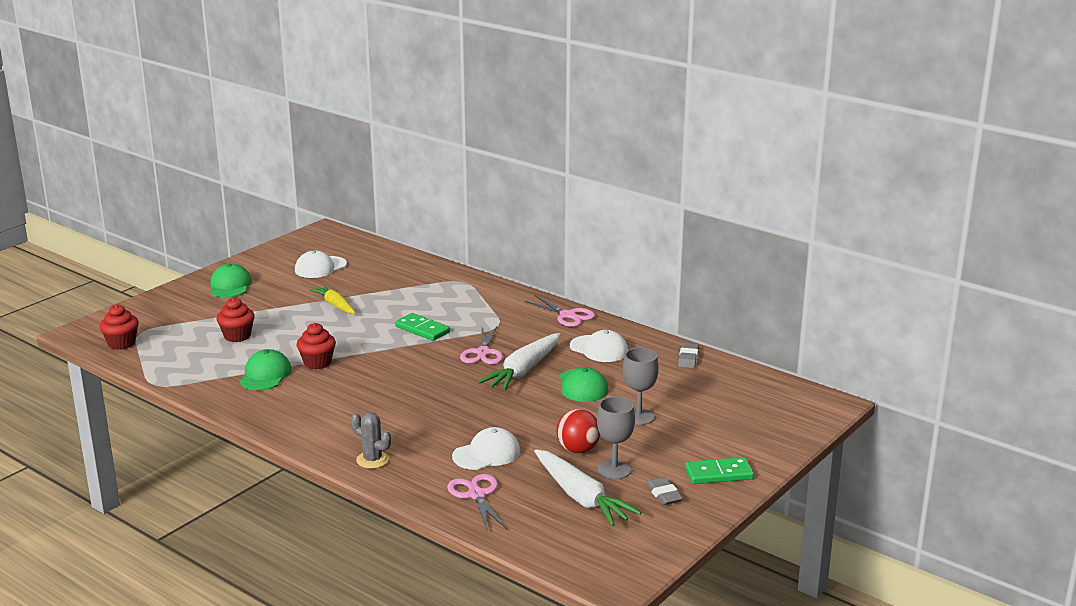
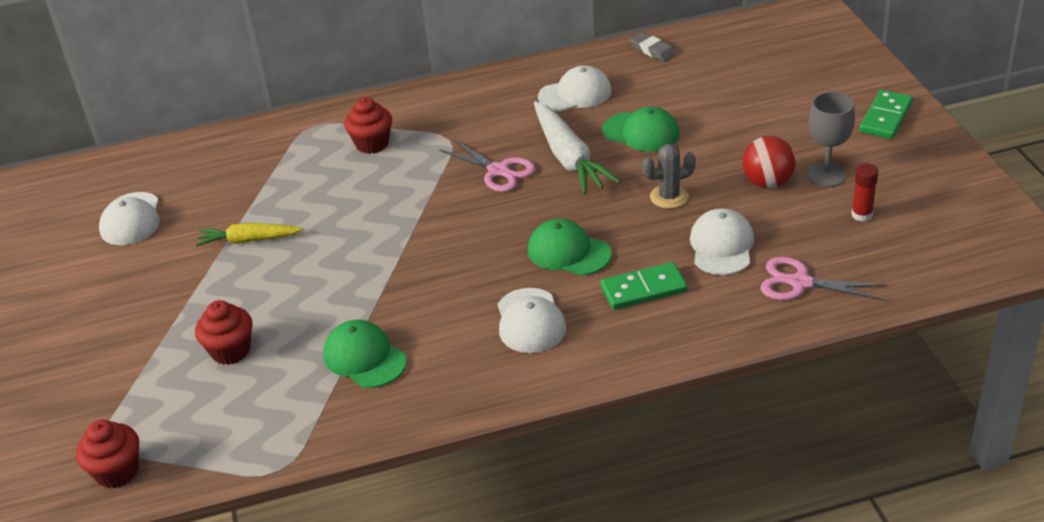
camera: 50 degrees left, 15 degrees up
(230, 285) = (77, 313): green cap -> green cap (568, 252)
(317, 363) = (382, 303): red cupcake -> red cupcake (372, 144)
(345, 413) = (530, 321): none -> white cap
(372, 460) = (659, 334): grey cactus -> grey cactus (669, 197)
(422, 329) = (394, 194): green domino -> green domino (643, 289)
(568, 315) = (480, 86): pink scissors -> none
(581, 497) = (862, 215): white carrot -> red glue stick
(638, 417) = (738, 122): grey goblet -> none
(663, 494) = (896, 162): grey eraser -> none

